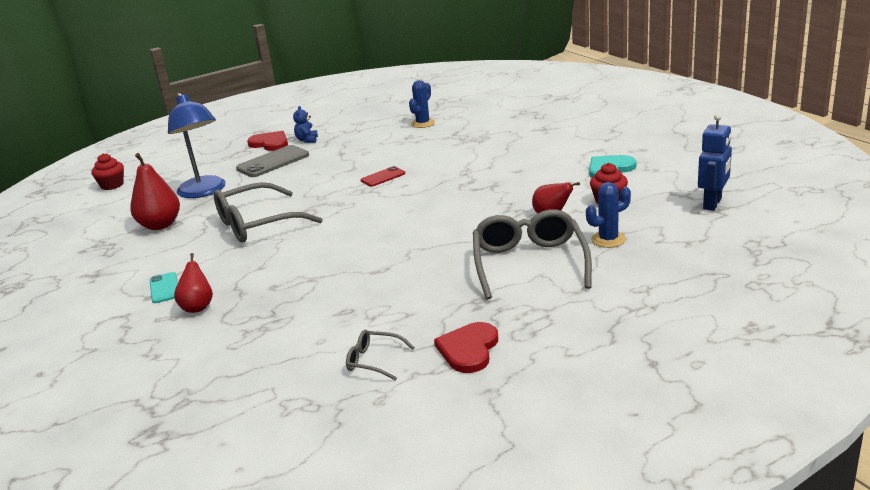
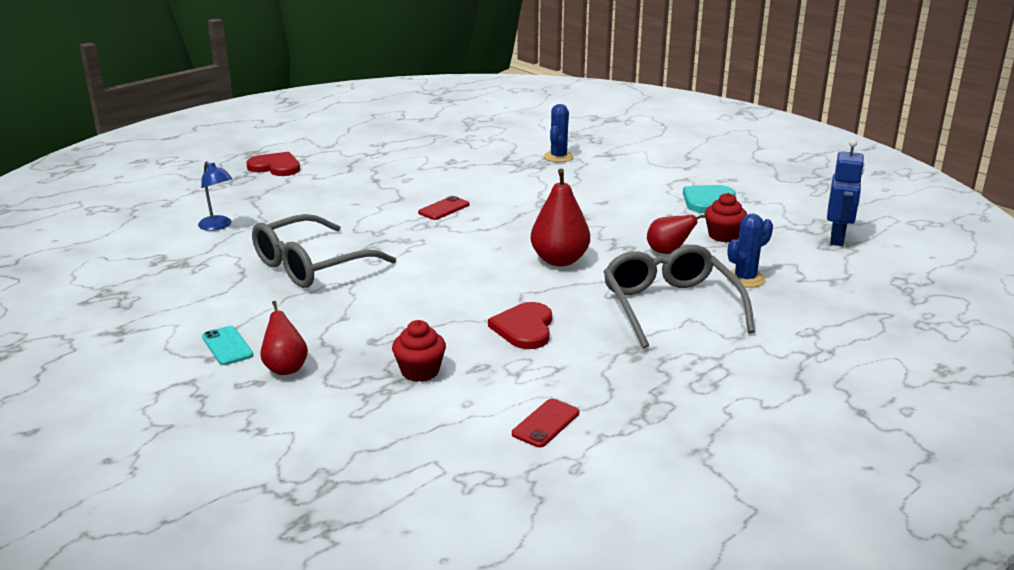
camera: 15 degrees left, 0 degrees up
(112, 185) = (82, 218): red cupcake -> red cupcake (420, 371)
(160, 225) = (179, 268): red pear -> red pear (559, 260)
(204, 192) = (218, 226): blue lamp -> blue lamp, size x0.53
(273, 162) = (292, 190): grey phone -> none
(307, 140) = (323, 164): blue teddy bear -> none
(374, 361) = (545, 423): grey glasses -> red phone
(423, 123) = (460, 146): blue cactus -> blue cactus (558, 157)
(468, 349) = (650, 405): red heart -> red heart (524, 328)

